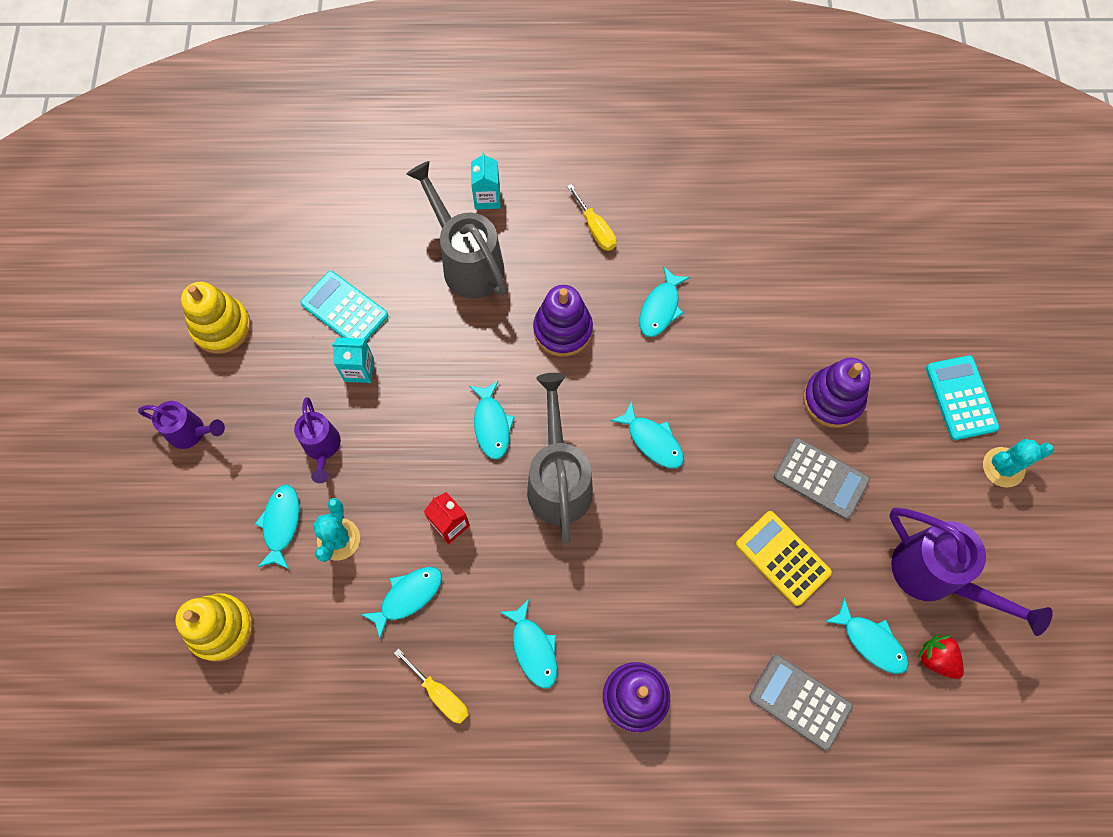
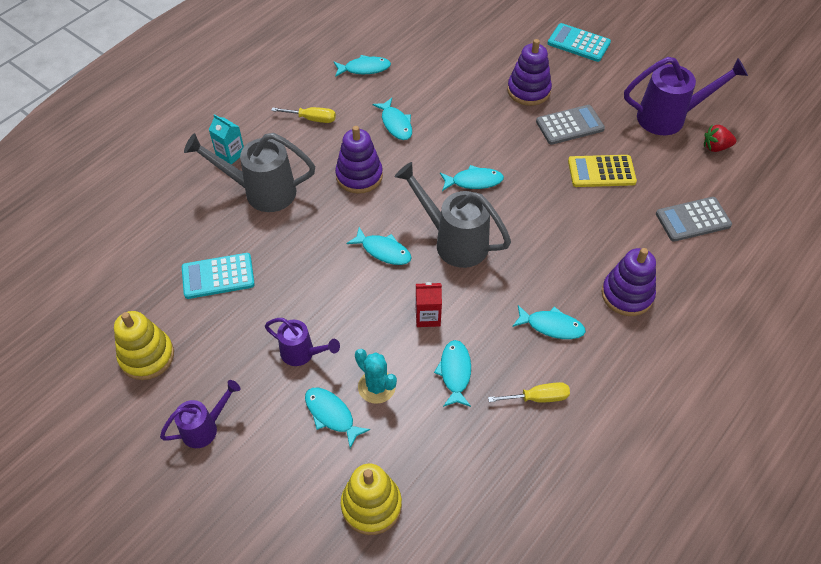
camera: 50 degrees left, 15 degrees down
(359, 370) = (269, 296): turquoise carton -> none
(870, 641) = (683, 167): turquoise fish -> turquoise fish (364, 68)
(1003, 467) = (632, 53): turquoise cactus -> none

